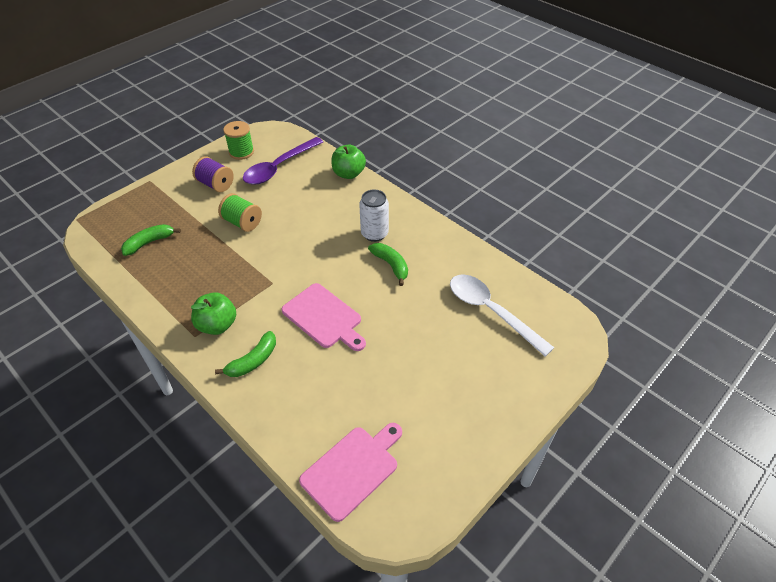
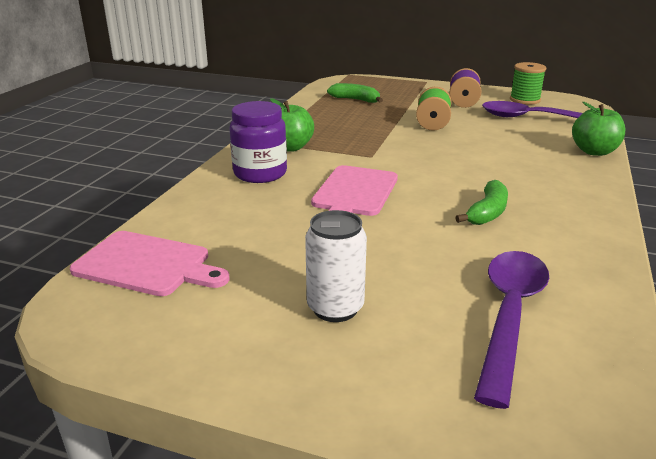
camera: 65 degrees right, 20 degrees down
(253, 361) = (260, 173): green banana -> purple jar
(374, 234) = (524, 189): white can -> white can (335, 308)
(491, 311) = (509, 316): white spoon -> purple spoon

